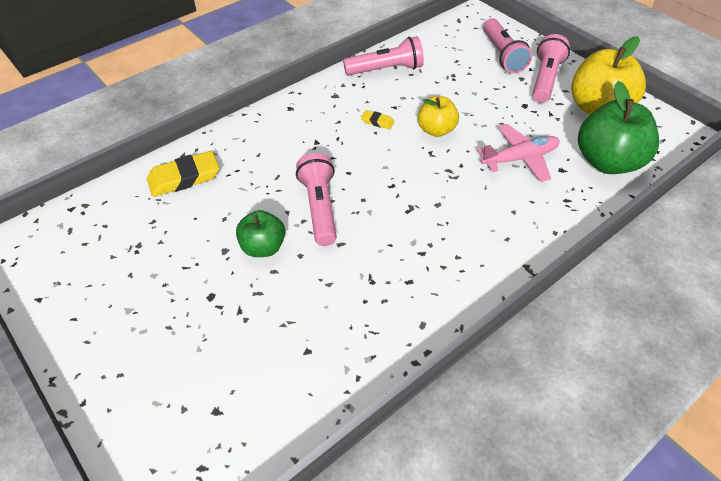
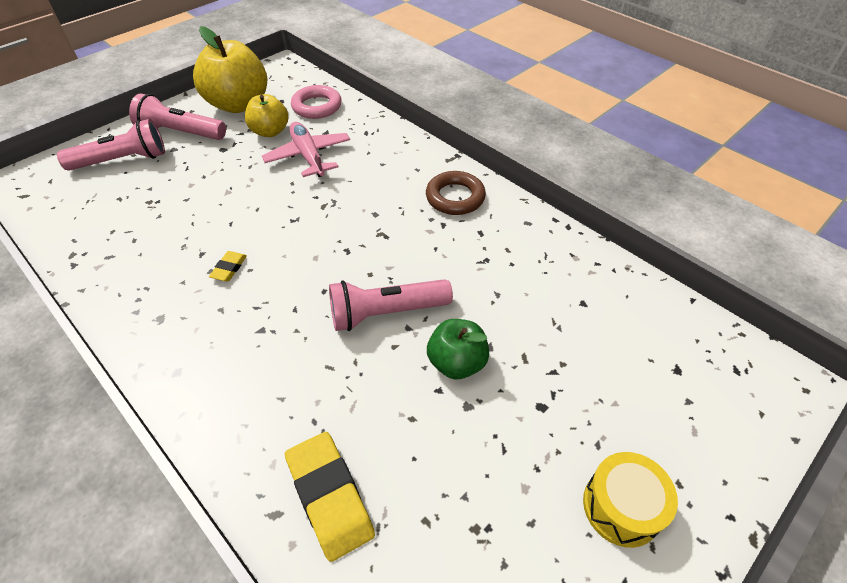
camera: 95 degrees left, 0 degrees up
(119, 329) = (621, 507): none -> yellow drum
(386, 70) = (115, 265): pink flashlight -> none
(436, 130) = (254, 215): yellow apple -> yellow apple (270, 131)
(462, 266) = (455, 197): none -> brown ring
(608, 162) = (317, 106): green apple -> pink ring

